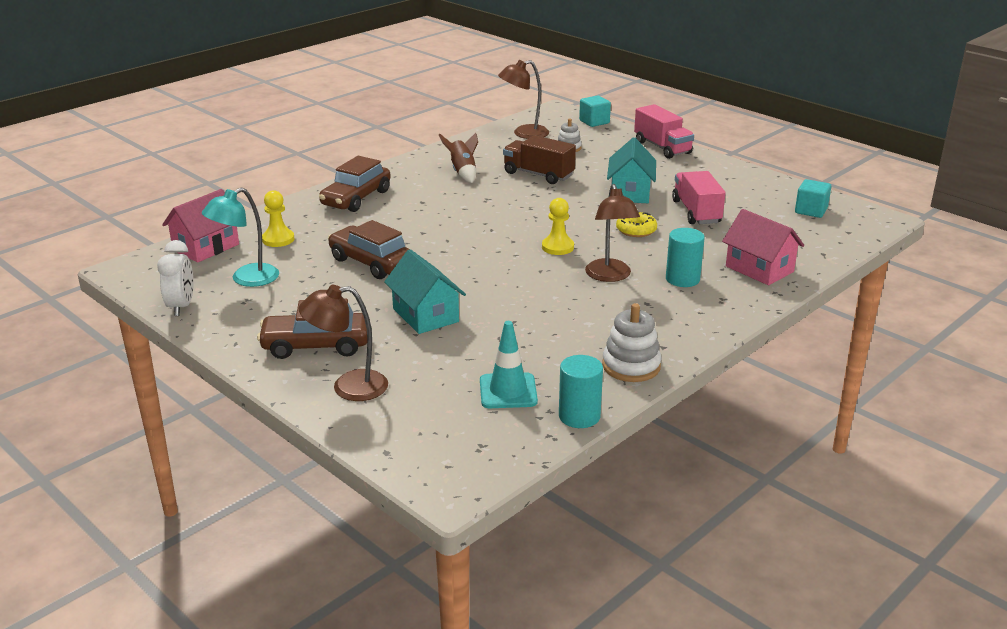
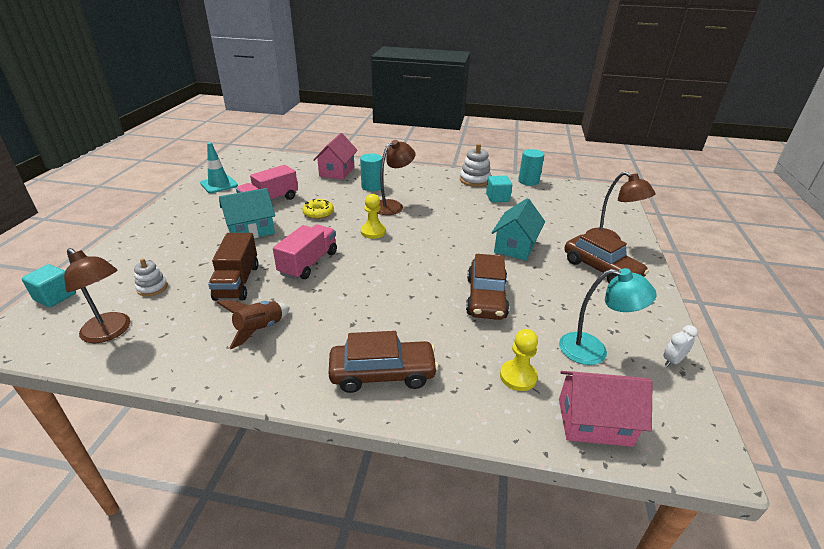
camera: 125 degrees left, 5 degrees up
(181, 306) = (672, 361): white clock -> white clock, size x0.63
(508, 391) = (539, 200): turquoise traffic cone -> turquoise traffic cone (219, 184)
(662, 147) = (132, 241): pink truck -> pink truck (308, 263)
(811, 211) = (239, 171): turquoise cube -> turquoise cube (497, 198)

